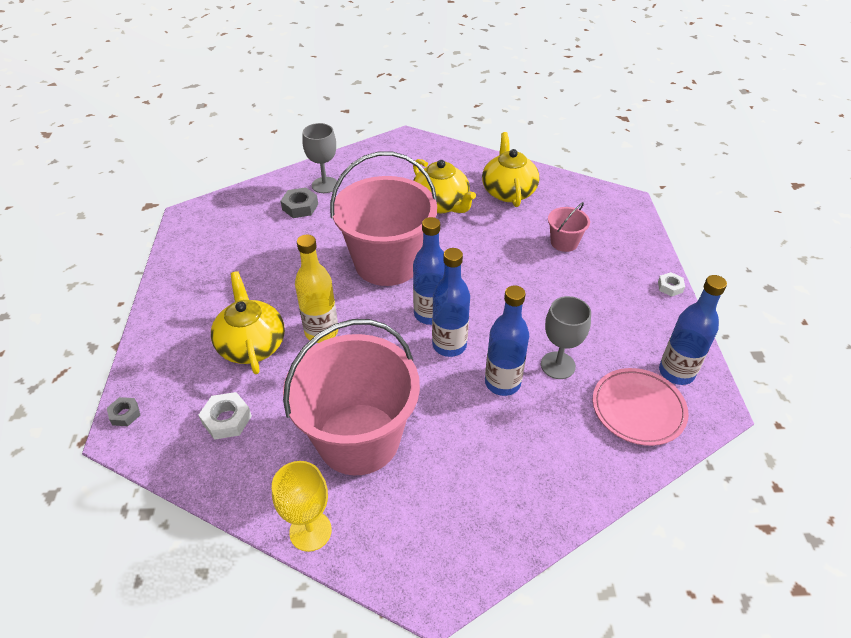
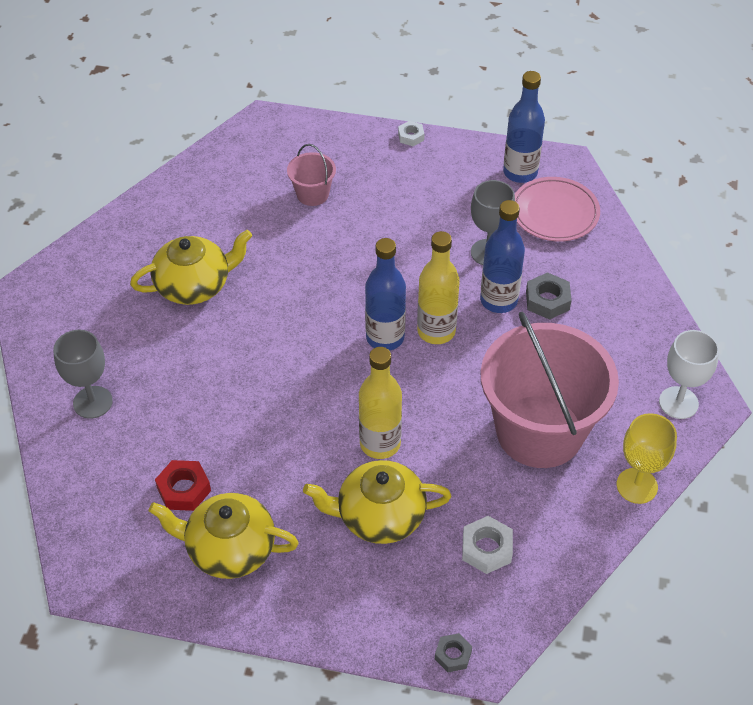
camera: 75 degrees left, 5 degrees up
(262, 240) = (184, 489): none -> red nut
(300, 207) = (130, 437): grey nut -> grey nut (547, 300)
(387, 263) = (284, 360): pink bucket -> none
(426, 559) = (678, 403): none -> white goblet
(449, 345) = (436, 331): blue bottle -> yellow bottle
(508, 191) = (199, 216): yellow teapot -> yellow teapot (229, 549)

